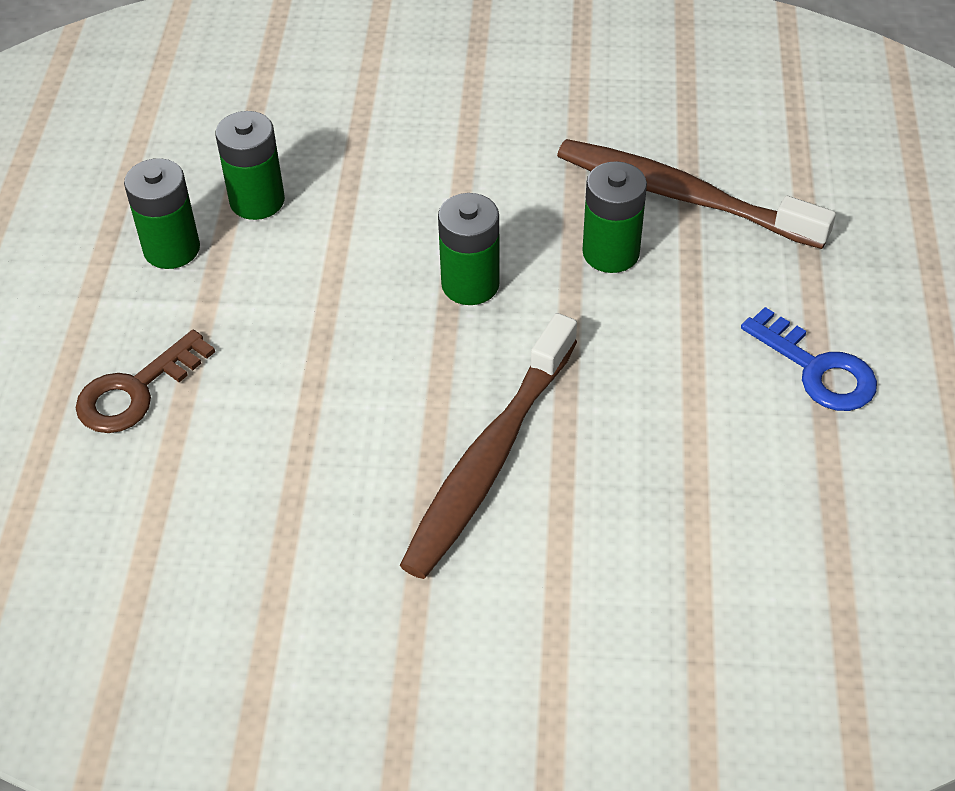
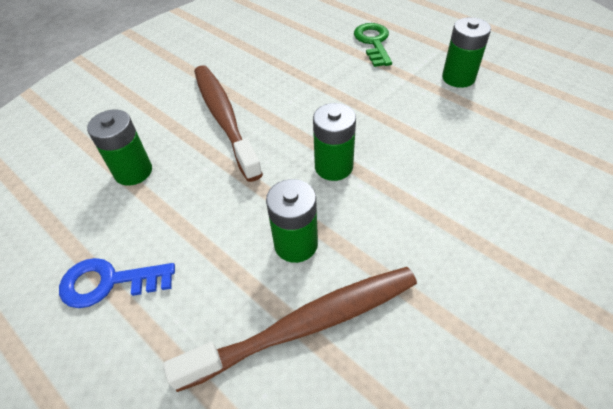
camera: 130 degrees right, 0 degrees up
(136, 391) = (373, 42): brown key -> green key
(257, 201) = (474, 117): green battery -> green battery (133, 171)

